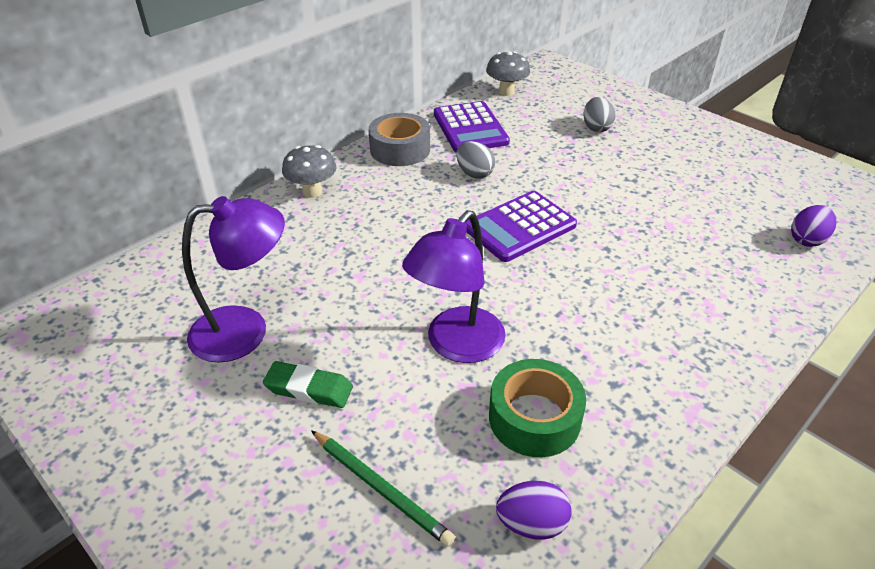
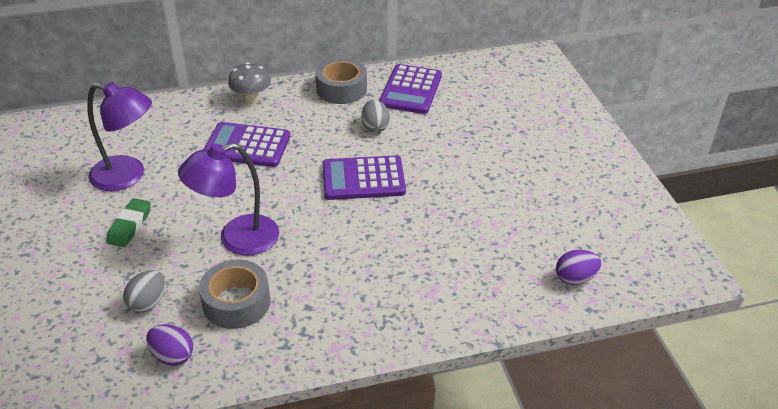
camera: 30 degrees right, 0 degrees up
(309, 389) = (130, 226): green eraser -> green eraser turned 60 degrees clockwise
(359, 241) = (247, 146): none -> purple calculator
(381, 488) = (114, 297): green pencil -> none
(506, 92) = (473, 69): grey mushroom -> none
(534, 418) = (236, 302): green tape -> grey tape
(596, 128) = (512, 124): grey egg -> grey egg (148, 303)

